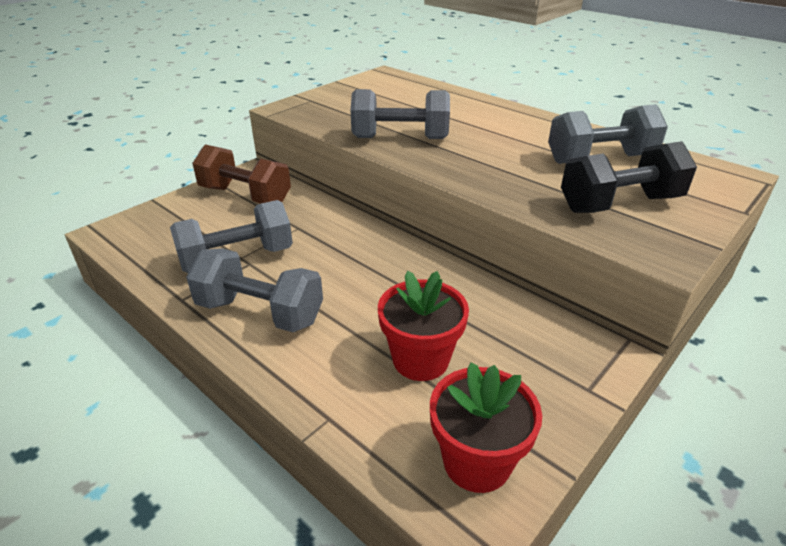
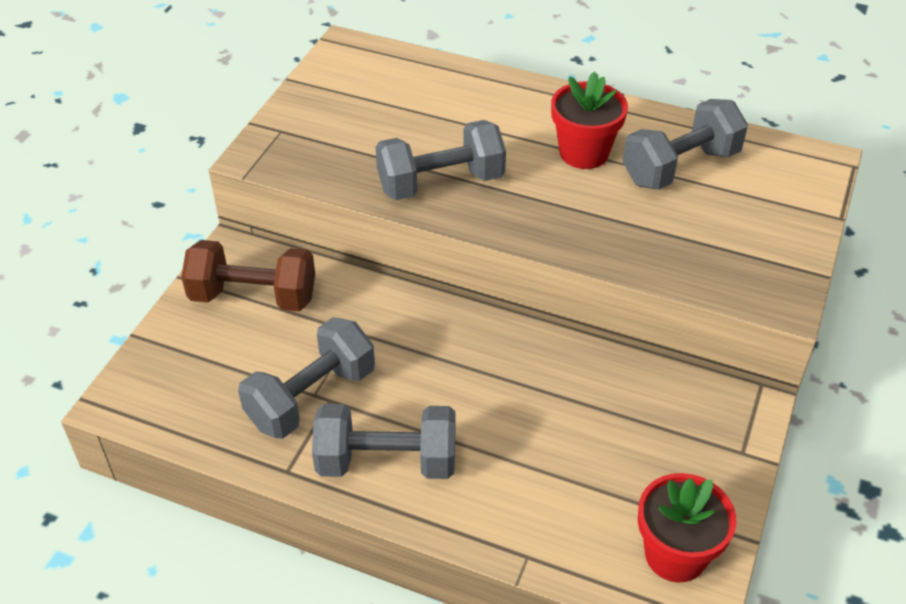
camera: 20 degrees left, 10 degrees up
(420, 359) = (580, 468): red flower pot -> red flower pot (584, 153)
(619, 204) = (722, 237): black dumbbell -> none

